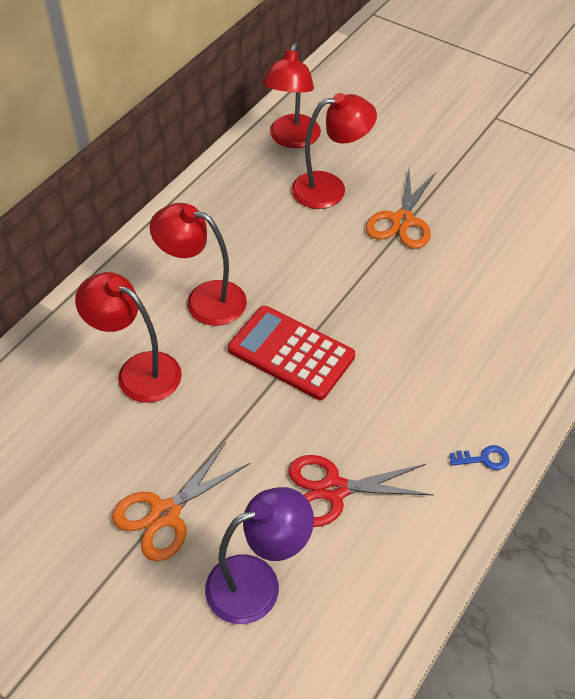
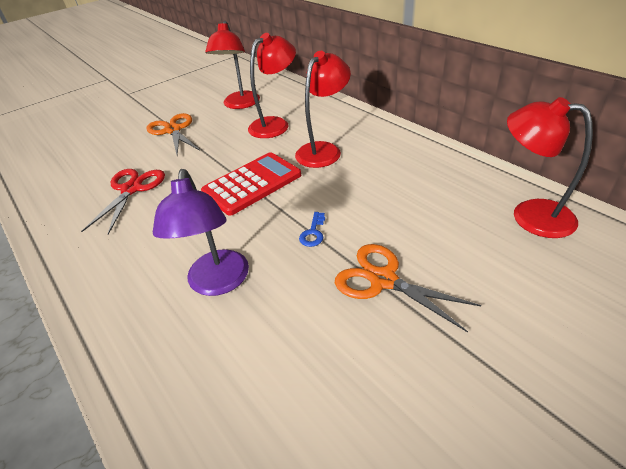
camera: 110 degrees right, 10 degrees down
(258, 583) = (106, 155): purple lamp -> purple lamp (218, 283)
(330, 189) = (444, 231): red lamp -> red lamp (240, 104)
(484, 459) = (82, 271): blue key -> blue key (313, 232)

